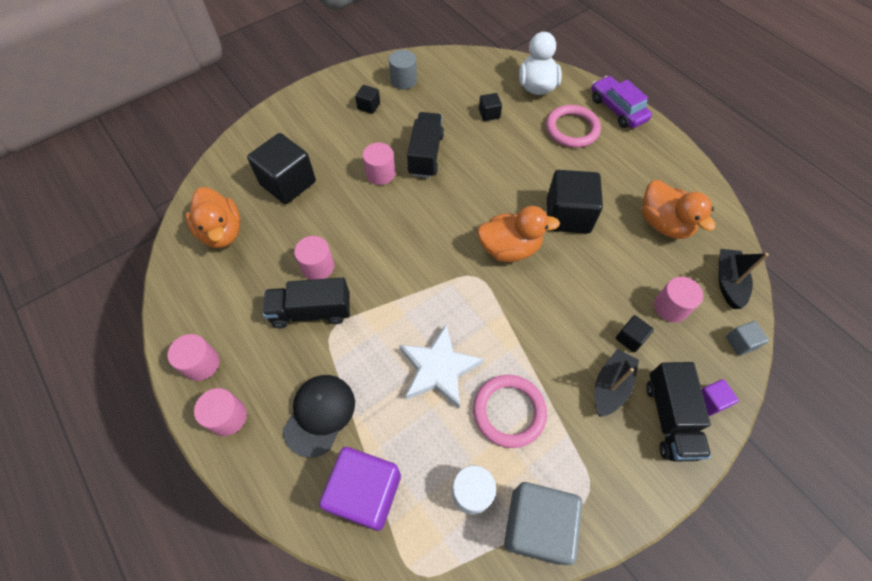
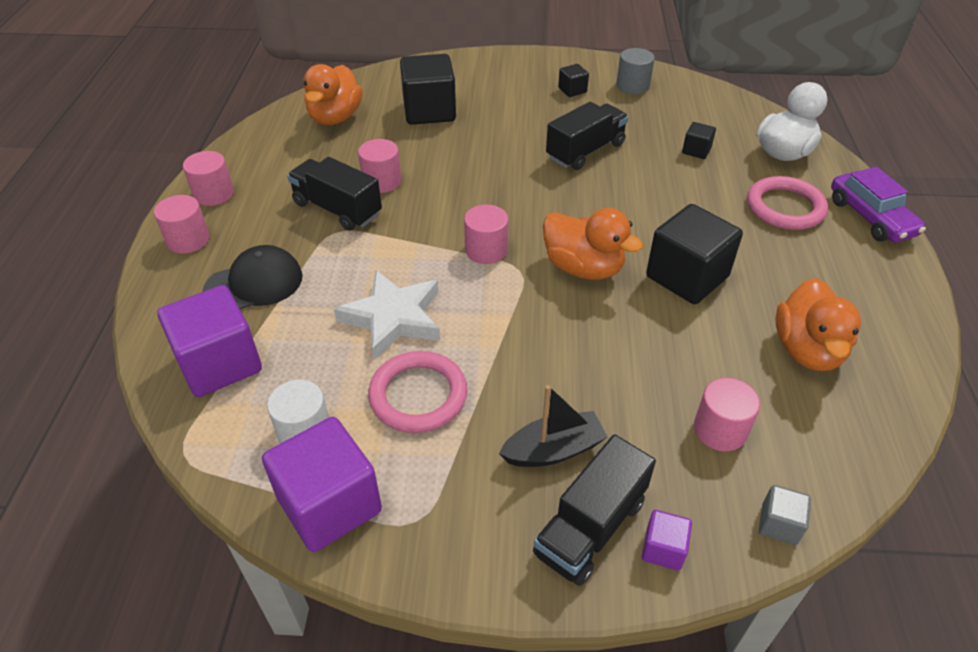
camera: 40 degrees right, 15 degrees down
(380, 173) = (522, 144): pink cylinder -> pink cylinder (486, 250)
(536, 525) = (329, 505): grey cube -> purple cube
(617, 109) = (870, 217): purple car -> purple car turned 150 degrees clockwise
(630, 338) = (630, 424): black cube -> none
(728, 282) = (834, 456): black boat -> none

